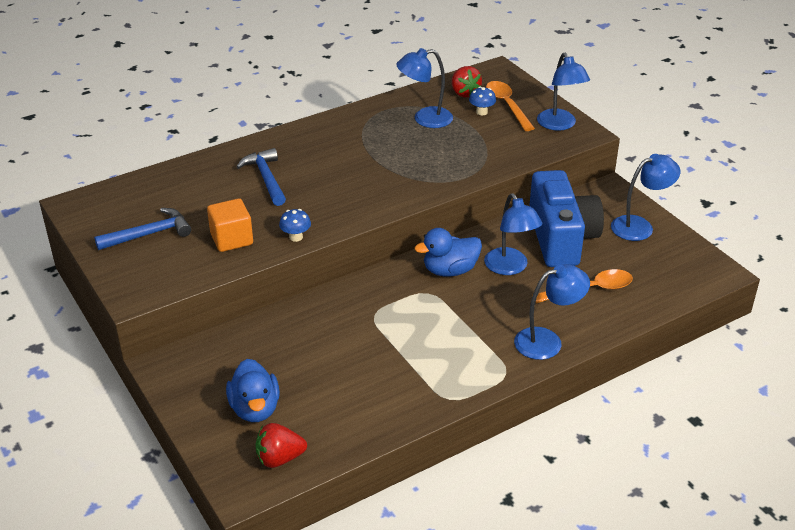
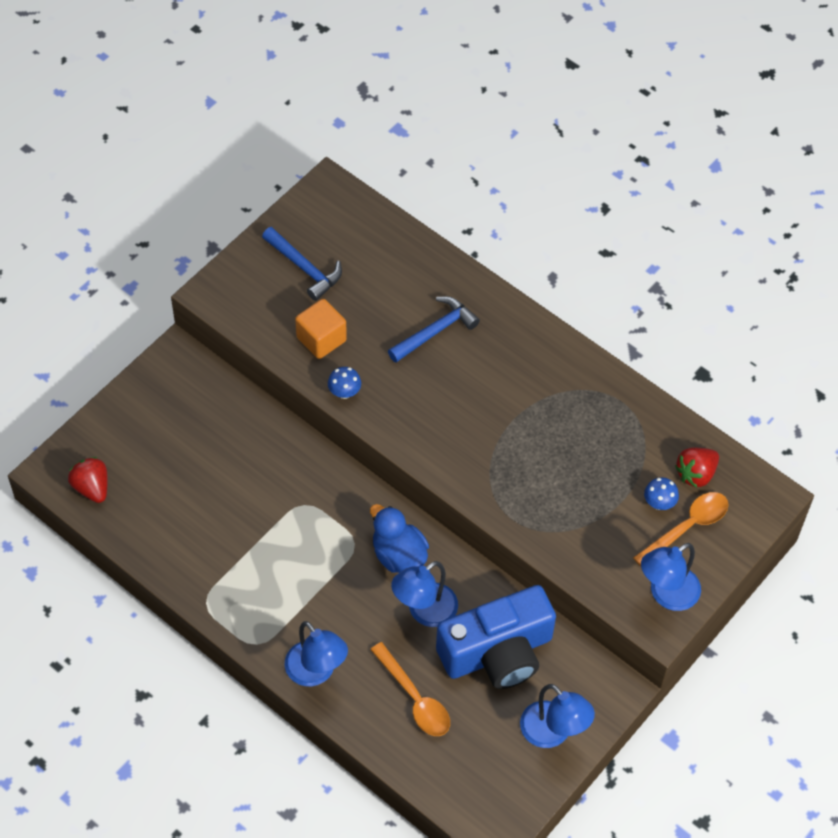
camera: 70 degrees right, 20 degrees up
(255, 409) = (145, 448): blue duck -> none
(425, 119) = (617, 447): blue lamp -> none

